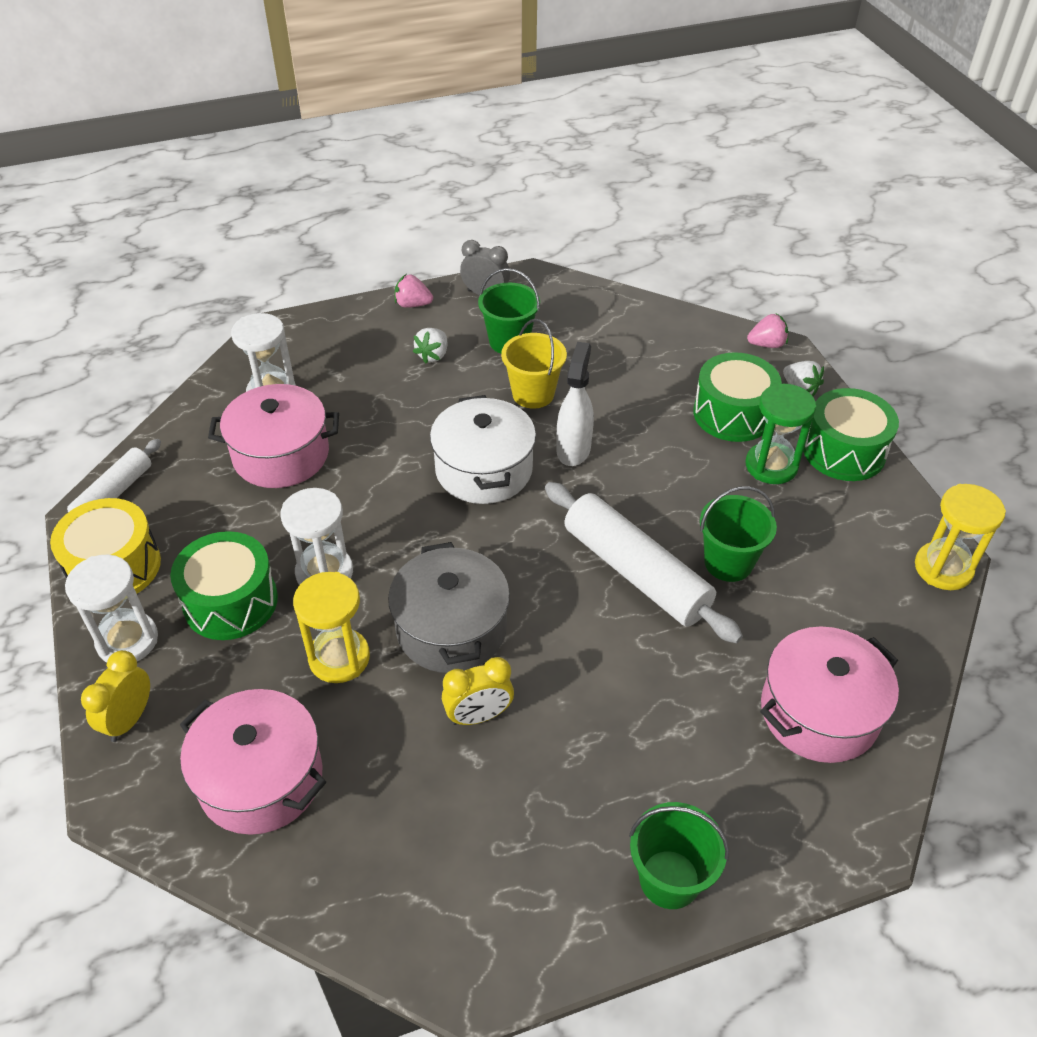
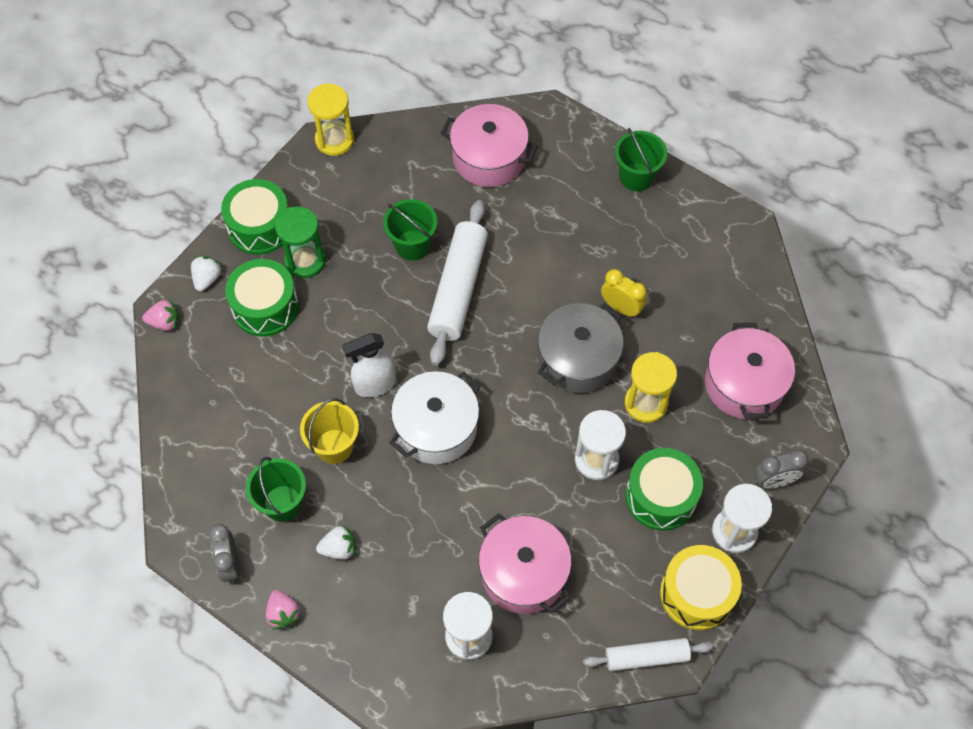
camera: 125 degrees left, 15 degrees up
(129, 719) = (774, 481): yellow clock -> grey clock
(766, 344) = (164, 322): pink strawberry -> pink strawberry turned 135 degrees clockwise

